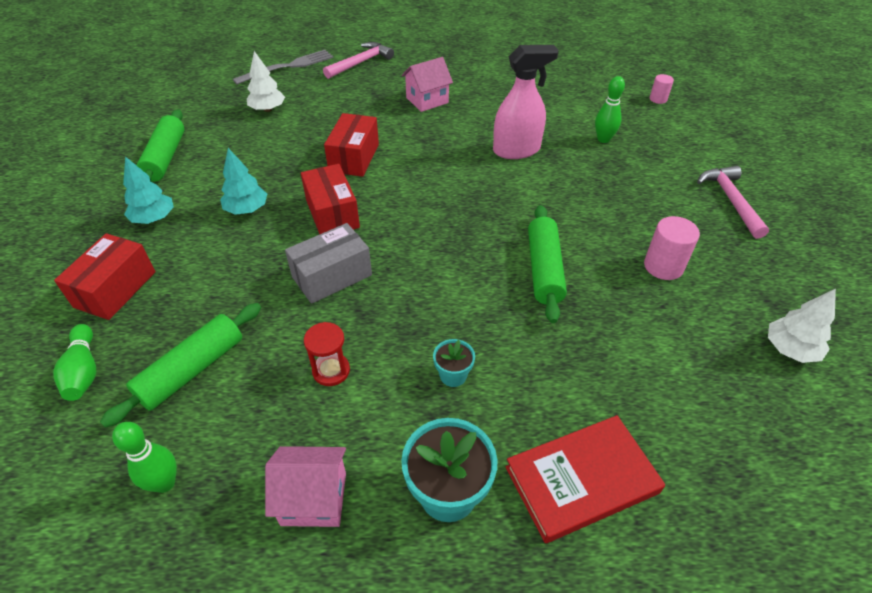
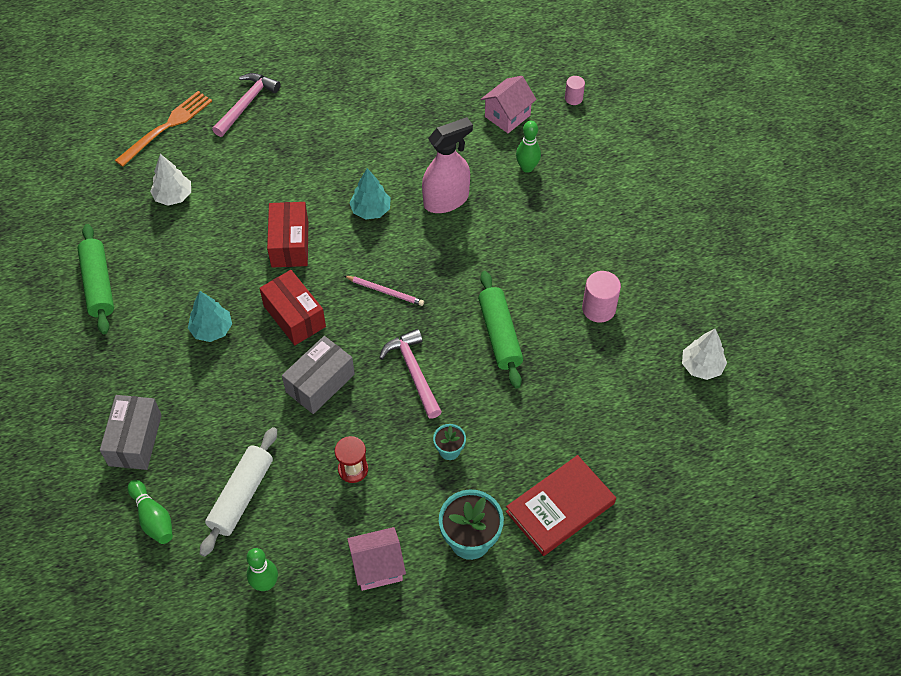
camera: 15 degrees left, 10 degrees up
(115, 289) = (135, 440): red box -> grey box
(154, 218) = (128, 359): turquoise tree -> turquoise tree (371, 210)
(192, 370) = (241, 496): green rolling pin -> white rolling pin
(288, 67) = (167, 127): grey fork -> orange fork
(427, 100) = (338, 148): pink house -> pink house (507, 116)
(432, 210) = (385, 291): none -> pink pencil
(731, 201) = (651, 222): pink hammer -> pink hammer (413, 372)

